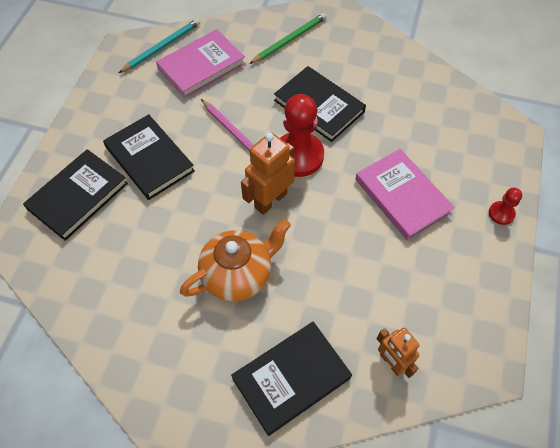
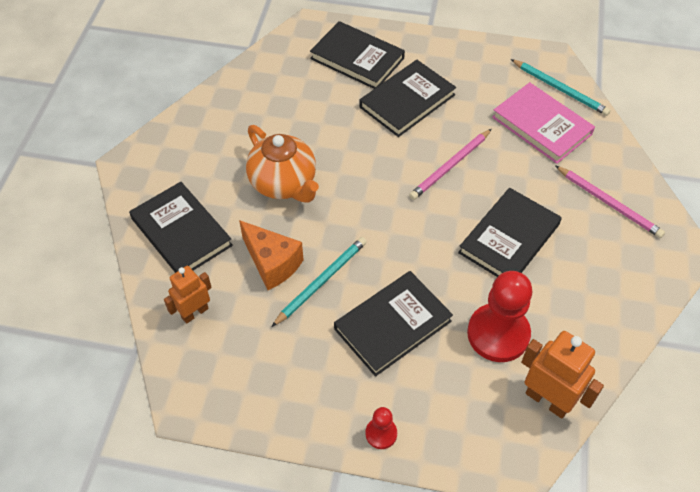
camera: 85 degrees right, 5 degrees down
(270, 200) = (371, 202): orange robot -> orange robot (547, 400)
(289, 40) = (608, 203): green pencil -> pink pencil
(298, 156) = (433, 223): red pawn -> red pawn (498, 334)
(336, 289) = (272, 263): none -> orange cheese
(358, 247) = (321, 282): none -> turquoise pencil
(402, 196) = (392, 325): pink book -> black book

